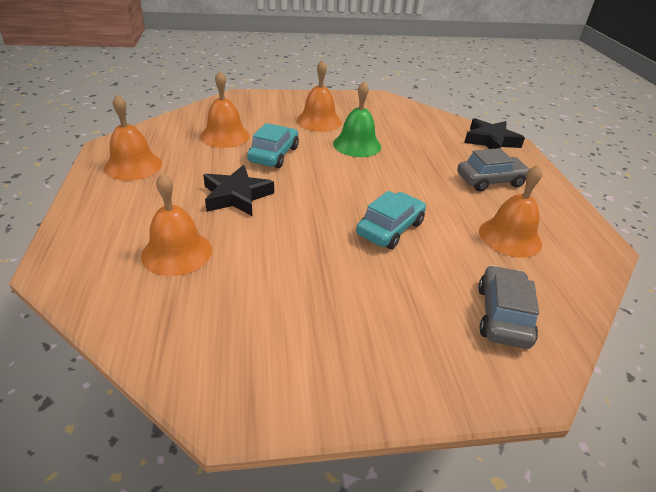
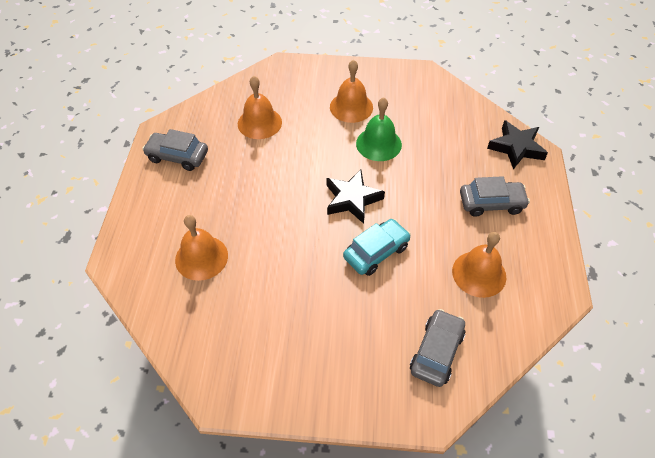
camera: 15 degrees right, 15 degrees up
(133, 165) = (177, 156): orange bell -> grey car
(236, 196) = (256, 201): black star -> black star (352, 199)
(274, 154) = (298, 152): turquoise car -> none

